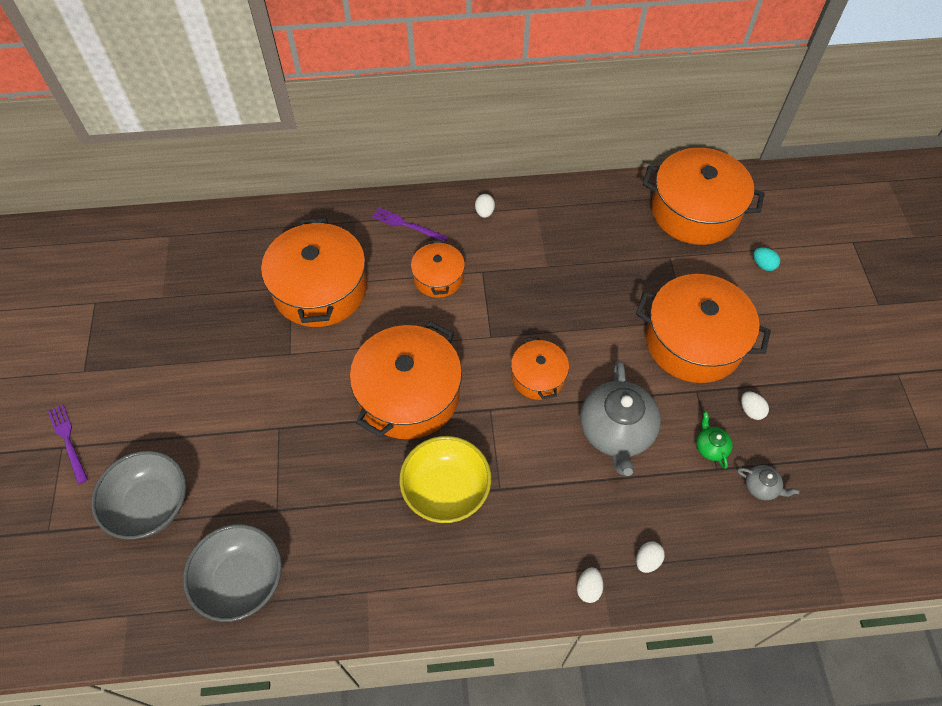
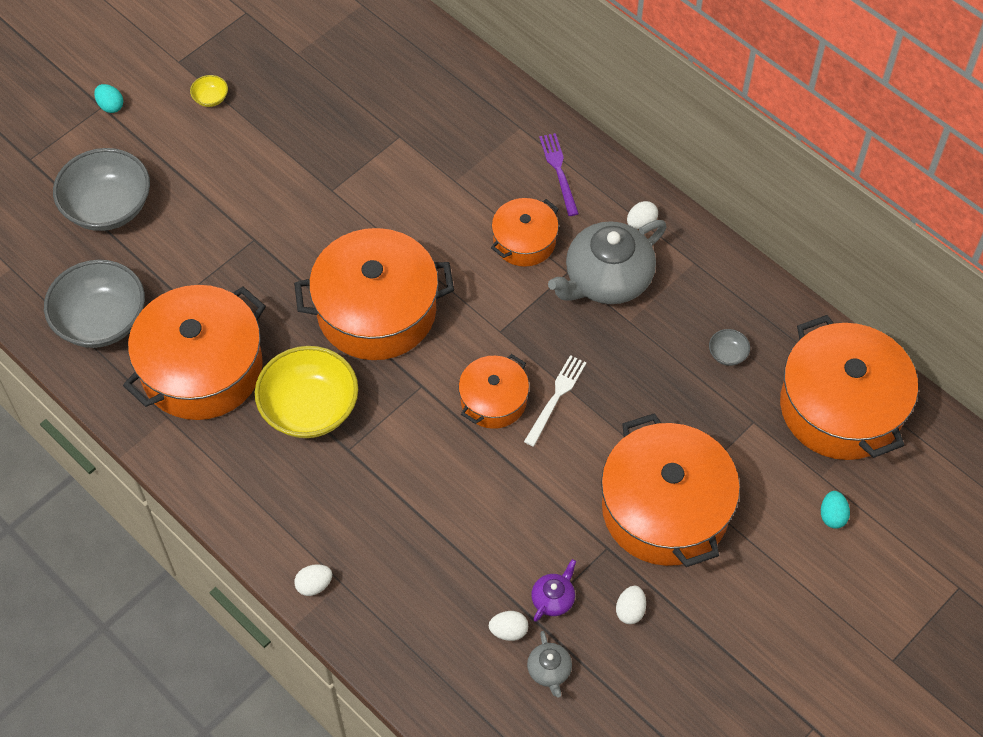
camera: 50 degrees right, 0 degrees up
(68, 441) = (111, 106): purple fork -> turquoise egg
(137, 373) = (211, 98): none -> yellow bowl
(320, 289) = (419, 159): orange pot -> orange pot (202, 368)
(566, 341) = (556, 398): none -> white fork
(613, 236) = (727, 354): none -> grey bowl
(616, 431) = (495, 505): grey teapot -> grey teapot (606, 279)
(647, 560) = (383, 616): white egg -> white egg (508, 631)
(711, 447) = (553, 599): green teapot -> purple teapot

